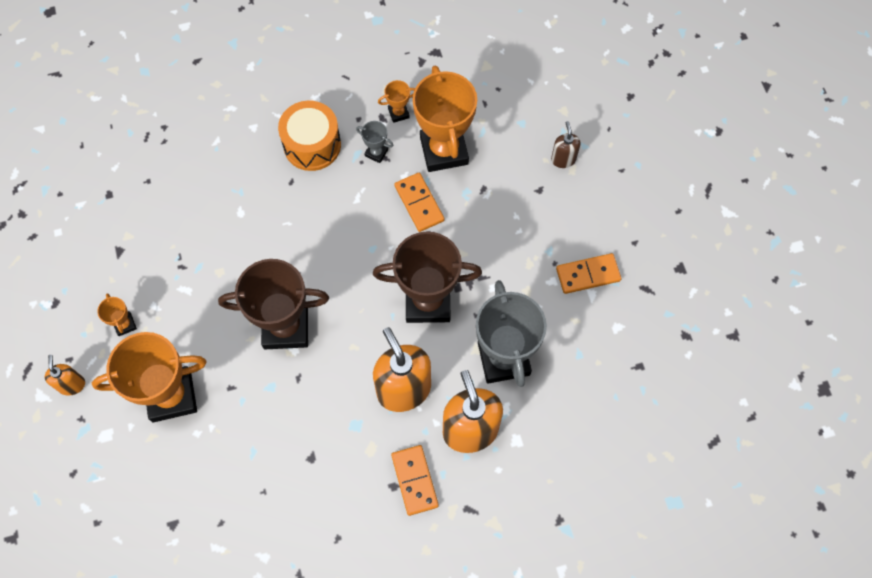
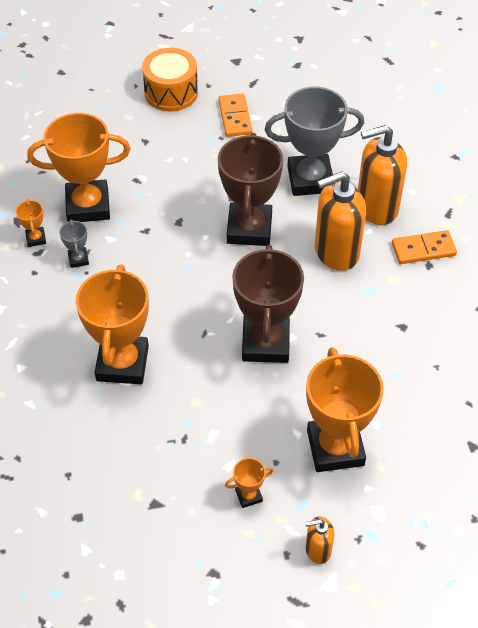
camera: 85 degrees left, 15 degrees down
(259, 207) = (122, 363): none -> orange trophy
(312, 145) = (56, 313): orange drum -> orange drum (171, 92)
(376, 153) = (78, 259): grey trophy -> grey trophy turned 45 degrees counterclockwise
(419, 203) = (143, 229): orange domino -> none
(563, 159) = (116, 122): brown soap dispenser -> none

